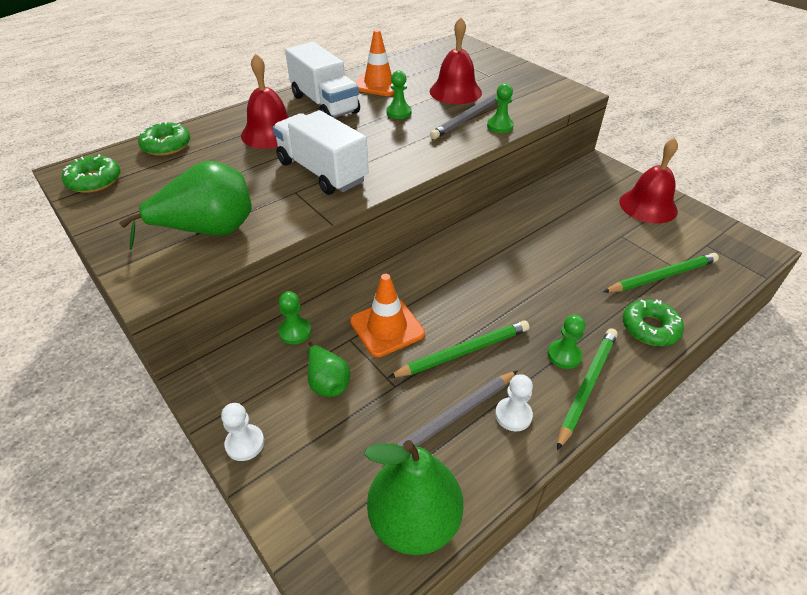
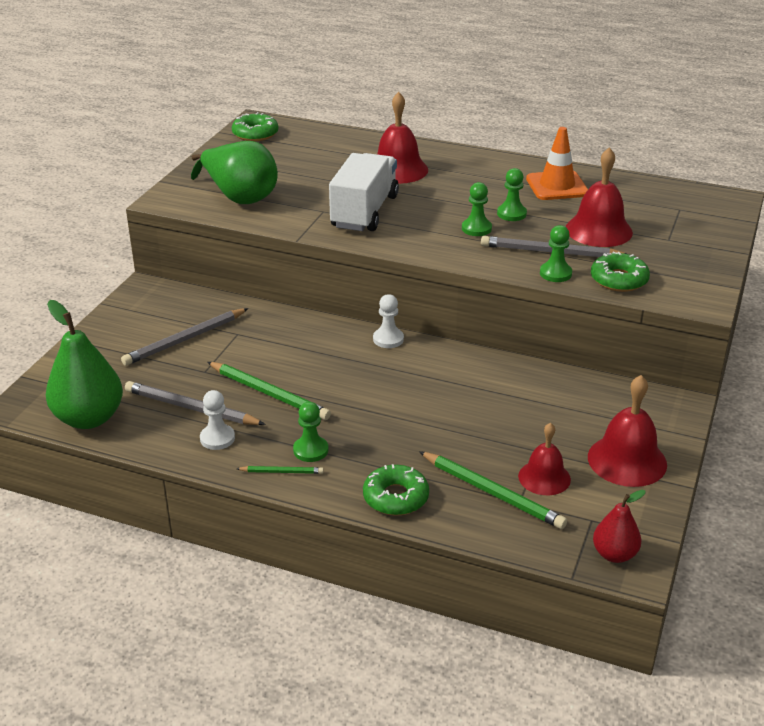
camera: 60 degrees right, 10 degrees down
(166, 145) = (329, 138): green donut -> green donut (619, 280)
(245, 443) = (106, 327): white pawn -> white pawn (388, 339)
(295, 332) = (224, 306): green pawn -> green pawn (476, 228)
(324, 104) = (479, 174): white truck -> none
(327, 382) = (185, 339): green pear -> grey pencil
(387, 327) = (265, 346): orange traffic cone -> none
(587, 386) = (281, 472): green pencil -> green pencil, size x0.51
(653, 246) = (544, 477): none -> red bell
(746, 250) = (614, 554): none -> red pear

